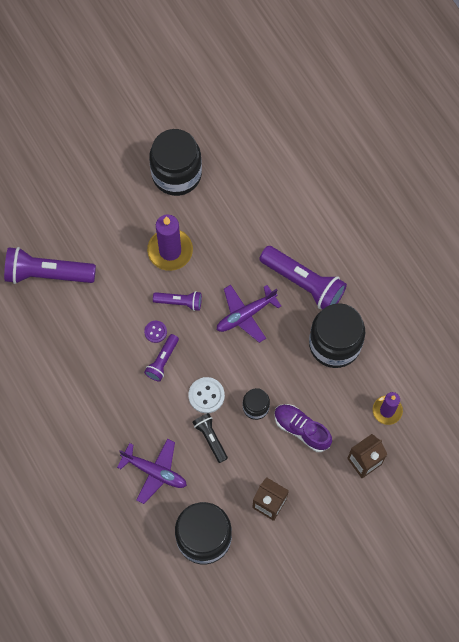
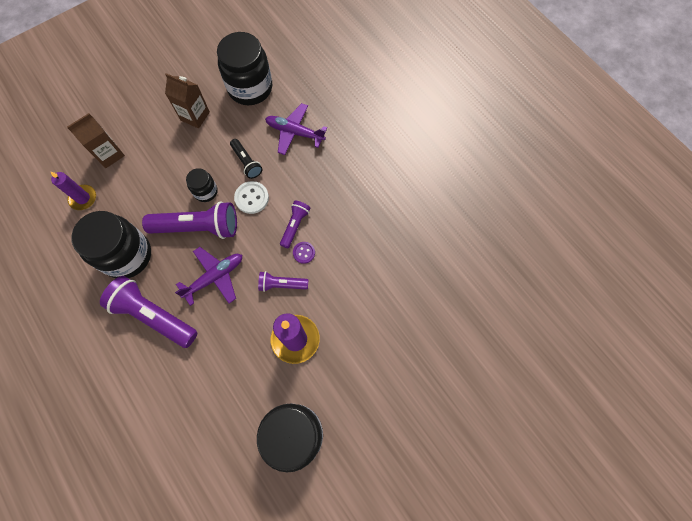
camera: 175 degrees right, 0 degrees up
(47, 273) = (420, 303): purple flashlight -> purple flashlight (198, 227)
(301, 429) = (164, 176): purple shoe -> none

